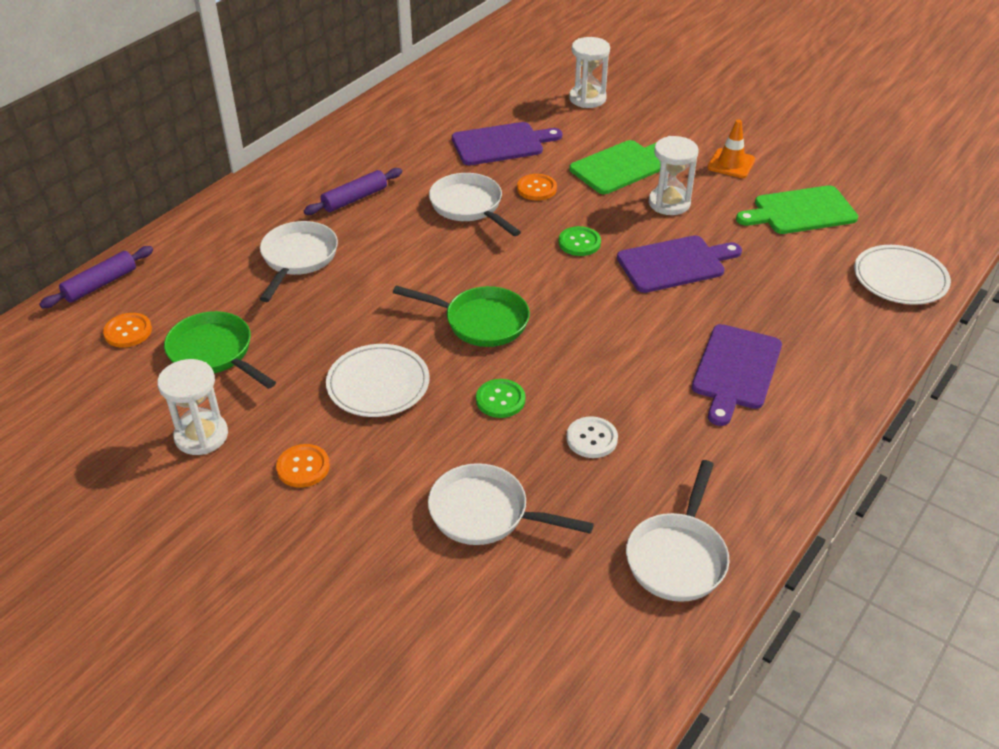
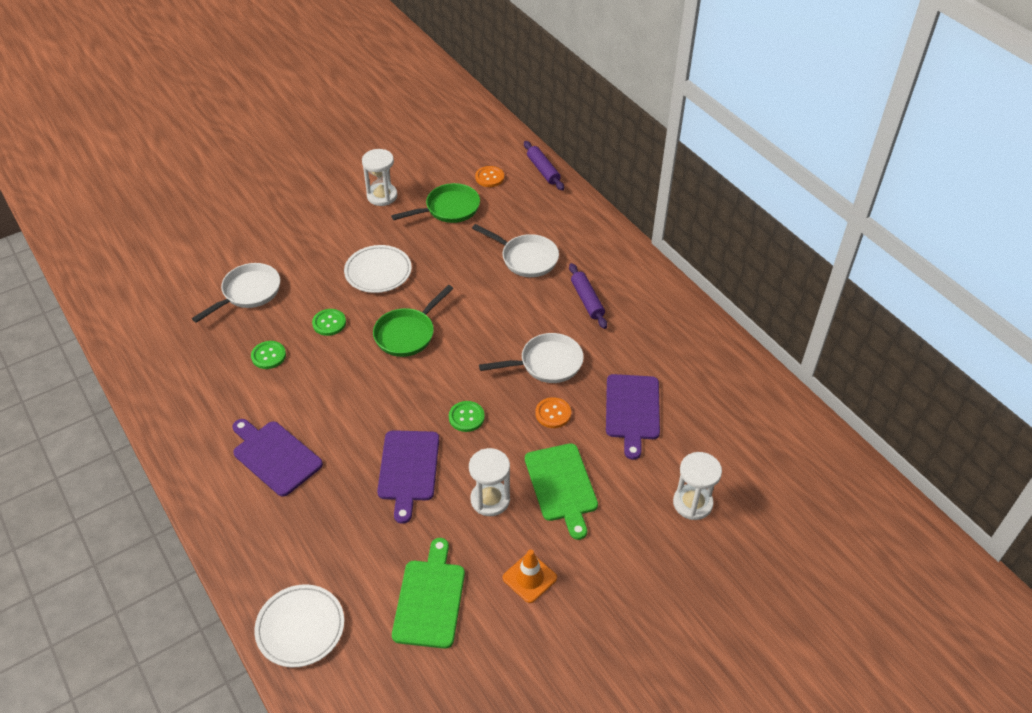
camera: 110 degrees right, 5 degrees up
(303, 467) = (332, 230): orange button -> none
(592, 439) = (268, 356): white button -> green button
(677, 557) = (159, 363): white pan -> none

